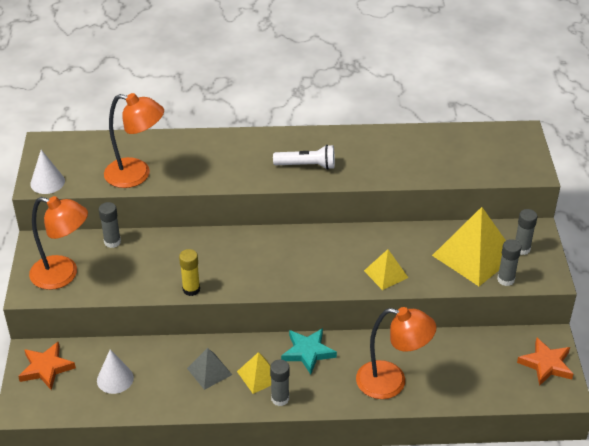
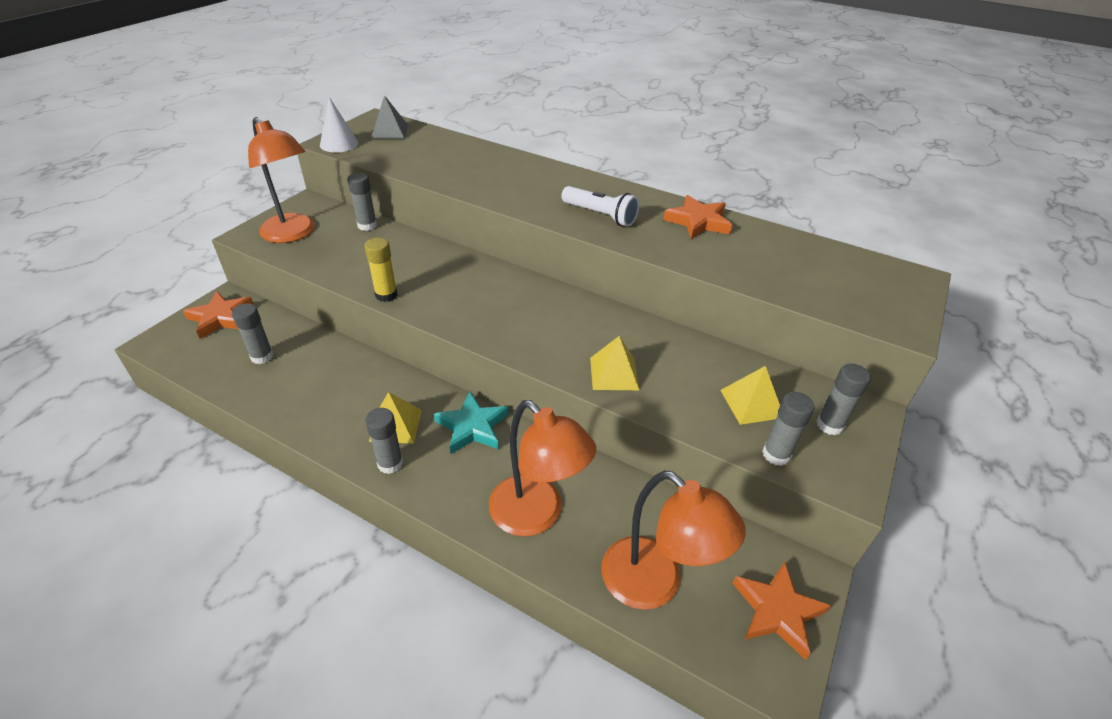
camera: 30 degrees right, 0 degrees up
(115, 379) = (262, 356): white cone -> grey glue stick
(137, 175) = (421, 165): orange lamp -> orange lamp (654, 584)
(209, 371) = (352, 394): grey pyramid -> grey pyramid (390, 131)
(372, 143) = (698, 222): none -> orange star
(474, 255) = (751, 403): yellow pyramid -> yellow pyramid, size x0.52

